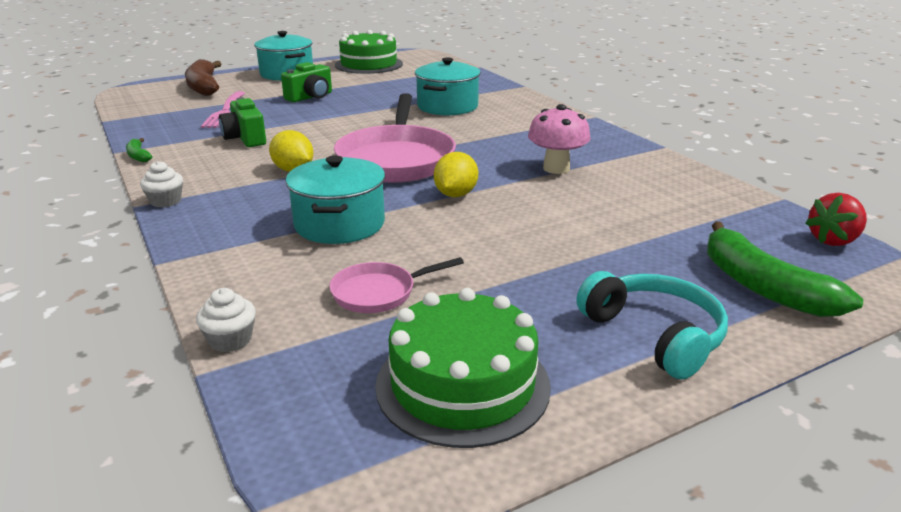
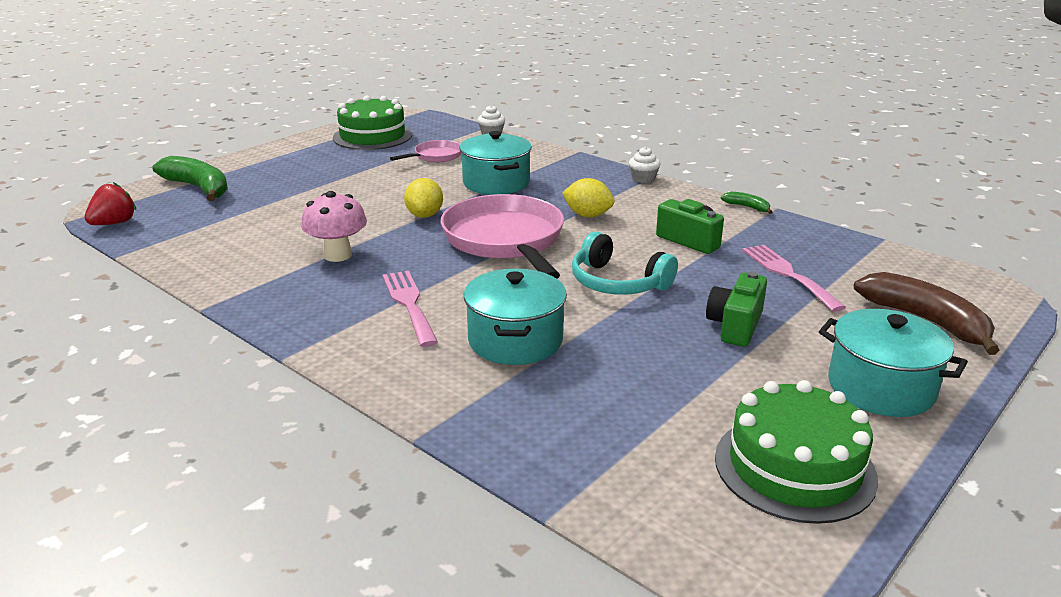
camera: 160 degrees right, 0 degrees up
(505, 130) = (409, 304): none -> pink fork
(655, 335) = (277, 160): turquoise headphones -> turquoise headphones (617, 283)

